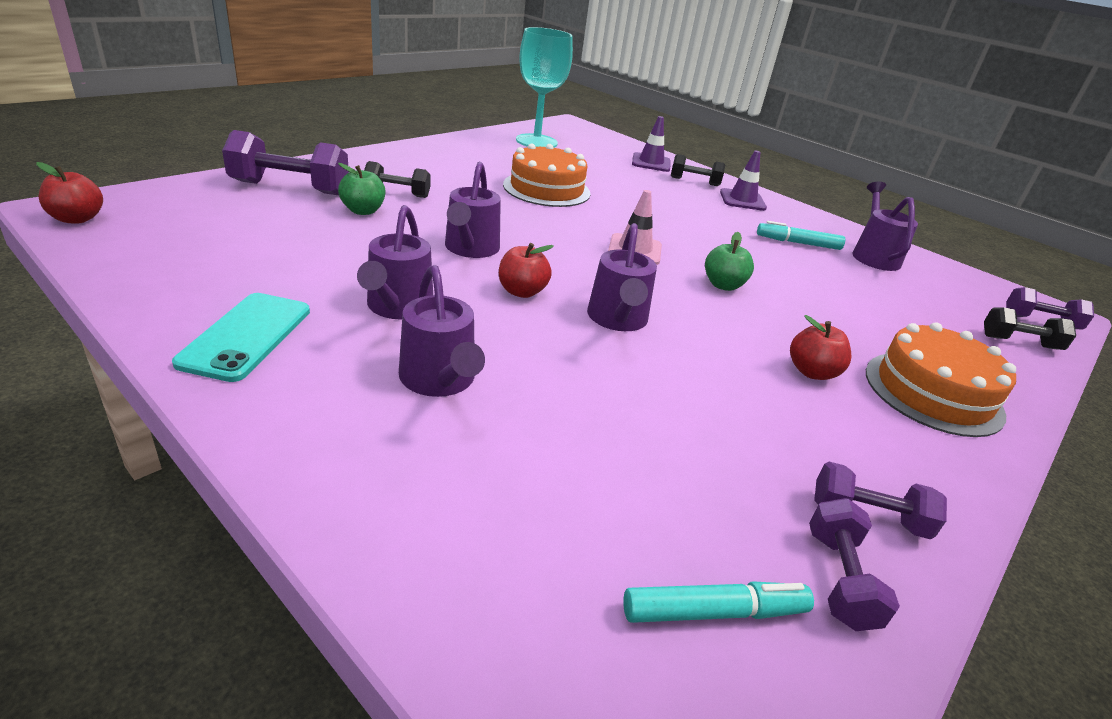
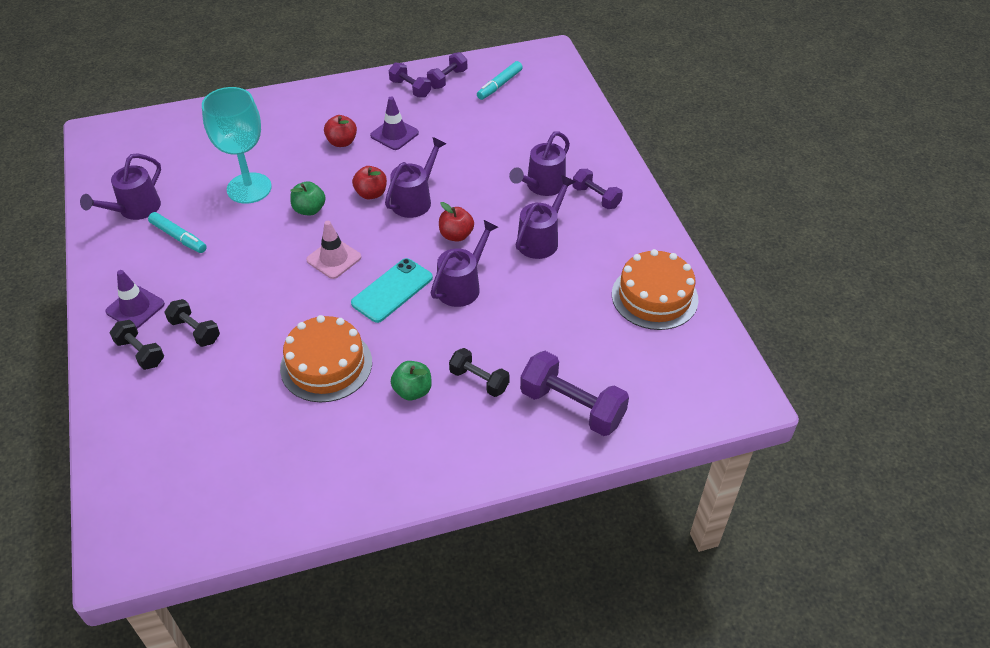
camera: 145 degrees left, 15 degrees up
(77, 219) = (735, 381): red apple -> red apple (371, 194)
(246, 336) = (628, 237): turquoise phone -> turquoise phone (392, 290)
(363, 211) = (521, 355): green apple -> green apple (412, 391)
(440, 381) = (542, 186): purple watering can -> purple watering can turned 150 degrees counterclockwise
(536, 141) = (235, 490): turquoise goblet -> turquoise goblet (249, 188)
(651, 163) = (140, 405): purple traffic cone -> purple traffic cone (394, 134)
(714, 612) = (499, 85): turquoise marker -> turquoise marker turned 75 degrees counterclockwise
(933, 392) = (292, 116): orange cake -> orange cake (654, 296)
(1019, 342) = (176, 124): black dumbbell -> black dumbbell (195, 331)
(1040, 321) = (126, 131): purple dumbbell -> purple dumbbell (596, 197)

